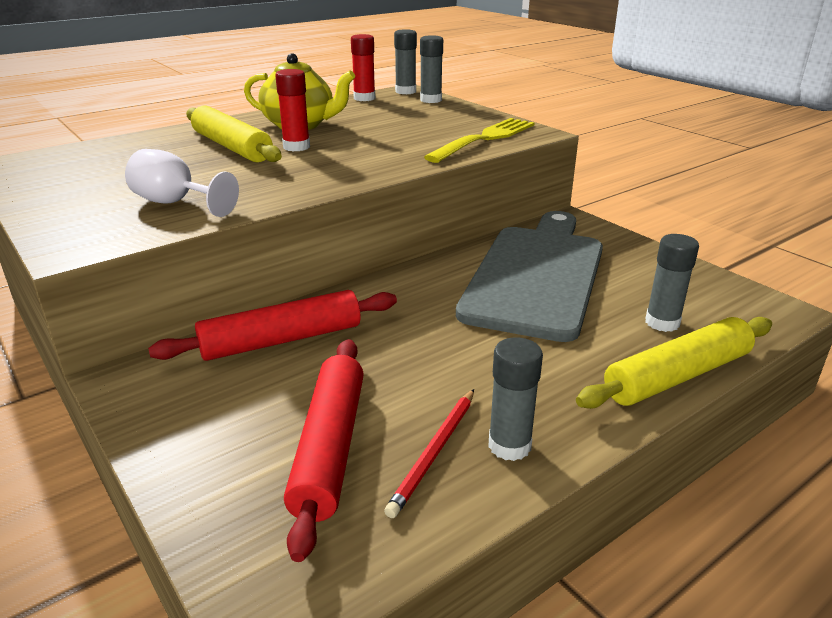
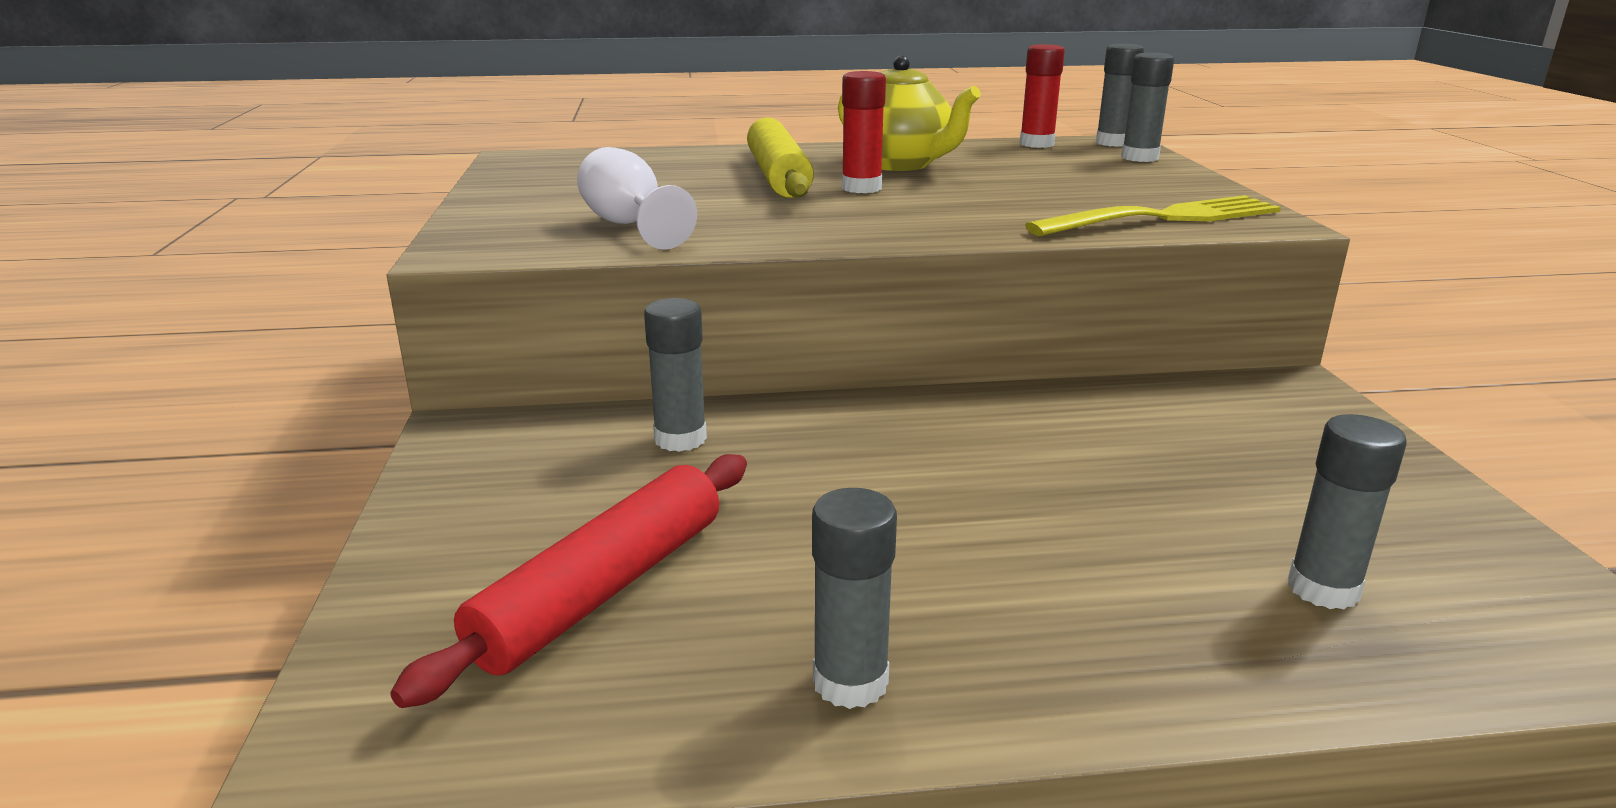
camera: 30 degrees right, 5 degrees down
(281, 340) = (680, 439): red rolling pin -> grey glue stick
(434, 452) = (730, 649): red pencil -> none
(537, 275) = (1149, 453): grey cutting board -> none
(677, 376) = (1267, 685): yellow rolling pin -> none

